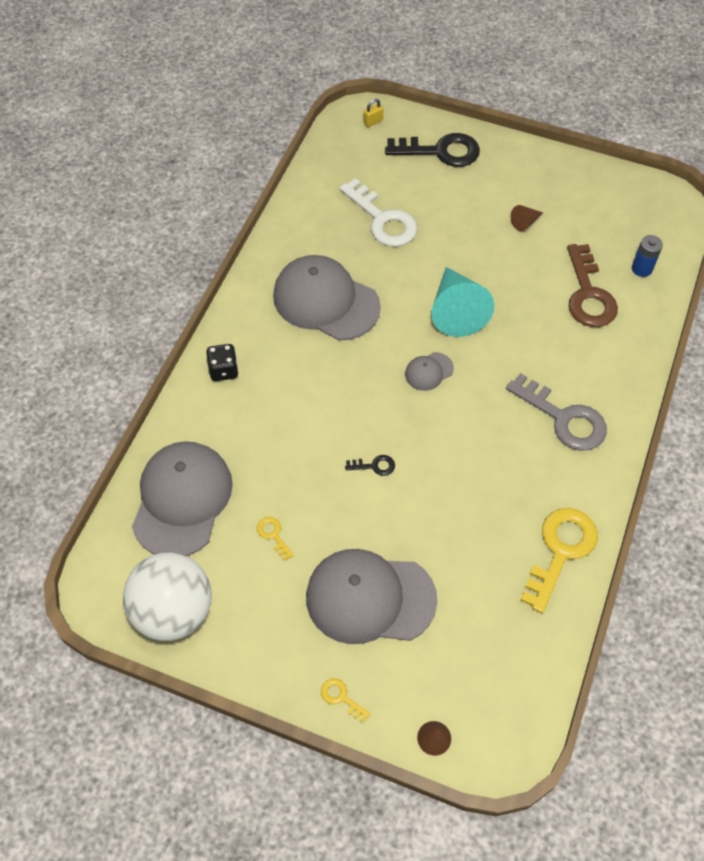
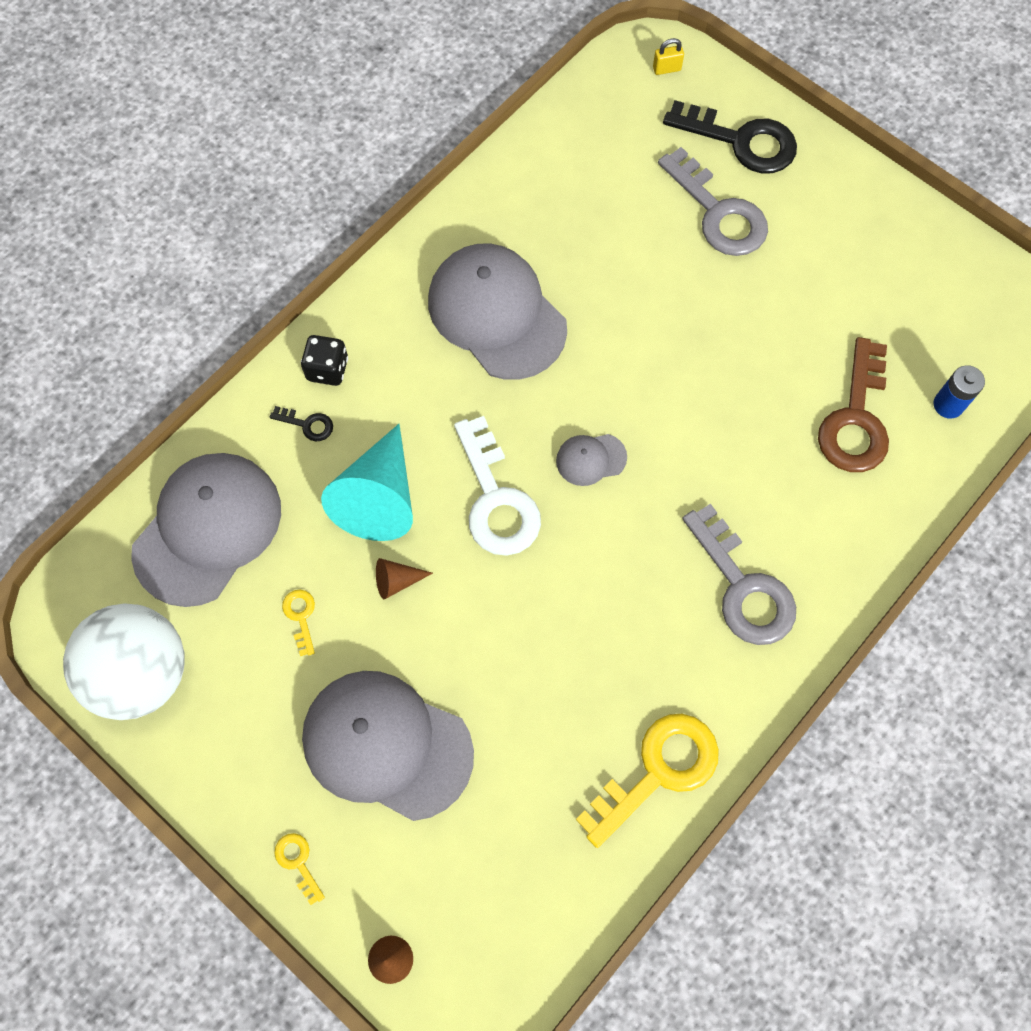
camera: 20 degrees right, 10 degrees up
(374, 466) = (465, 567): black key -> black key (307, 424)
(382, 220) = (620, 219): white key -> white key (496, 499)
(445, 198) = (718, 213): none -> grey key
(456, 311) = (664, 384): turquoise cone -> turquoise cone (379, 497)
(525, 222) = (813, 283): brown cone -> brown cone (397, 581)

